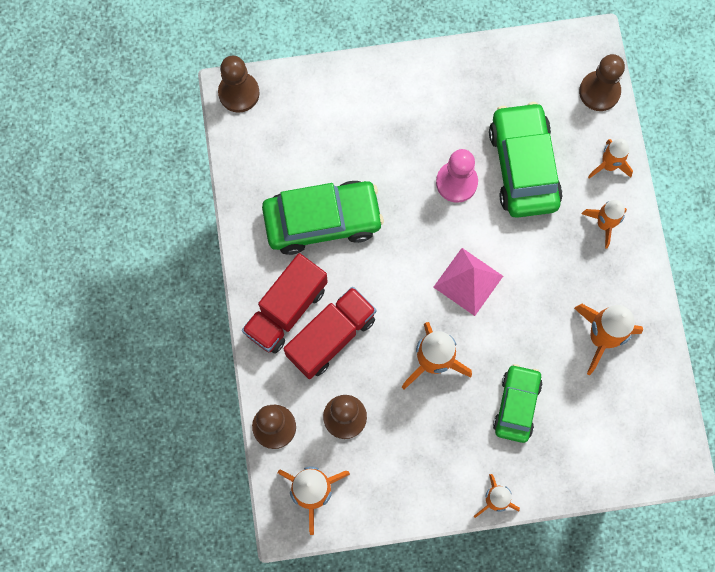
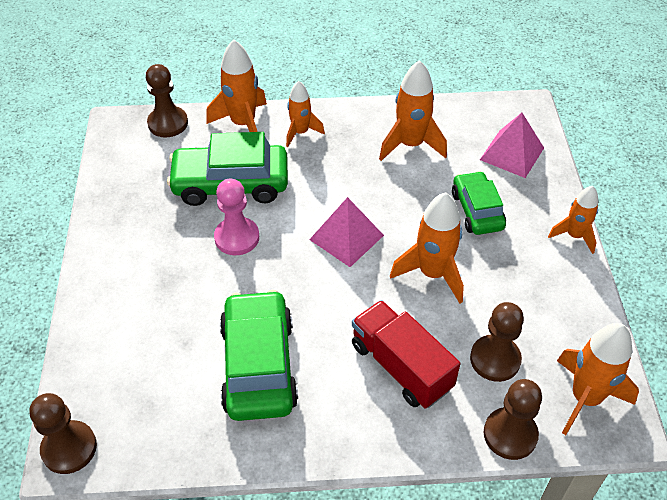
camera: 85 degrees left, 25 degrees down
(286, 310) = (365, 412): red truck -> none
(516, 405) = (477, 210): green car -> green car turned 60 degrees clockwise
(602, 444) = (512, 153): none -> pink pyramid
(608, 165) = (243, 124): orange rocket -> orange rocket, size x1.57

